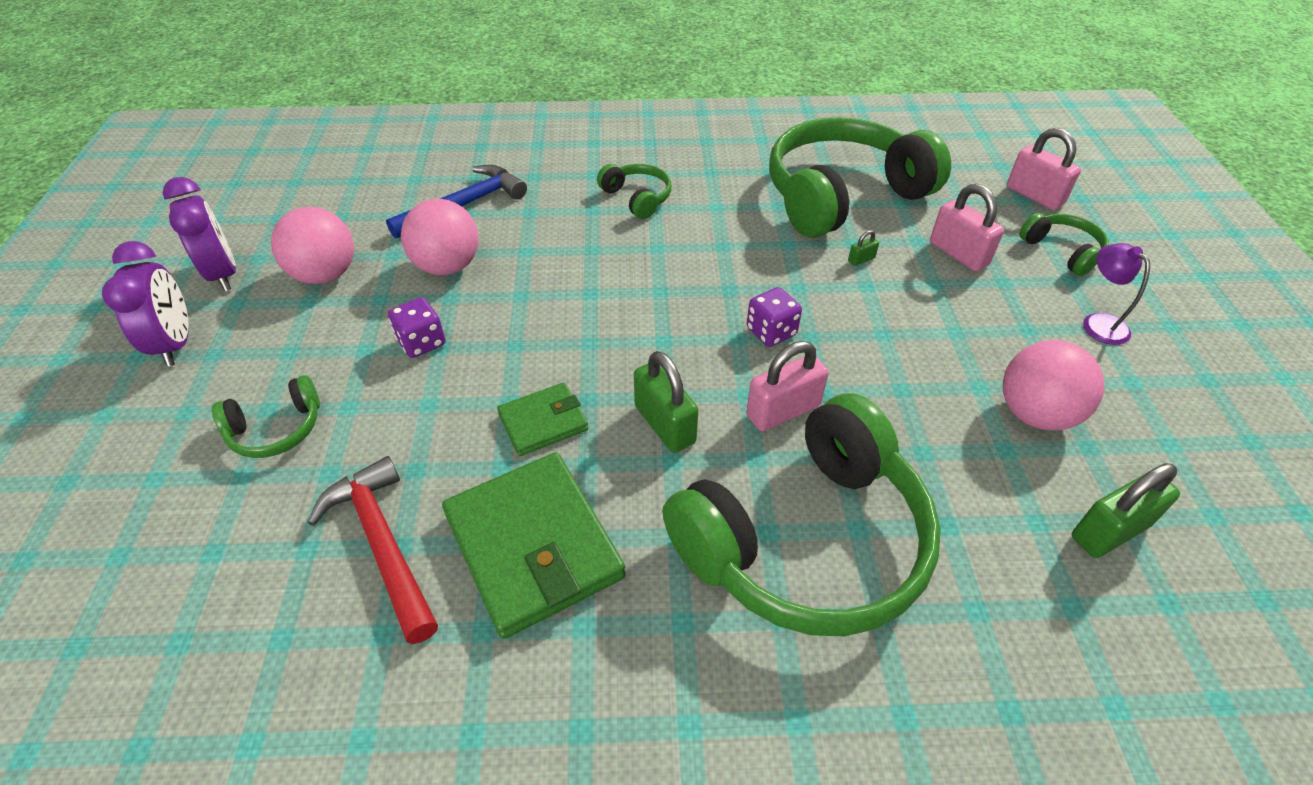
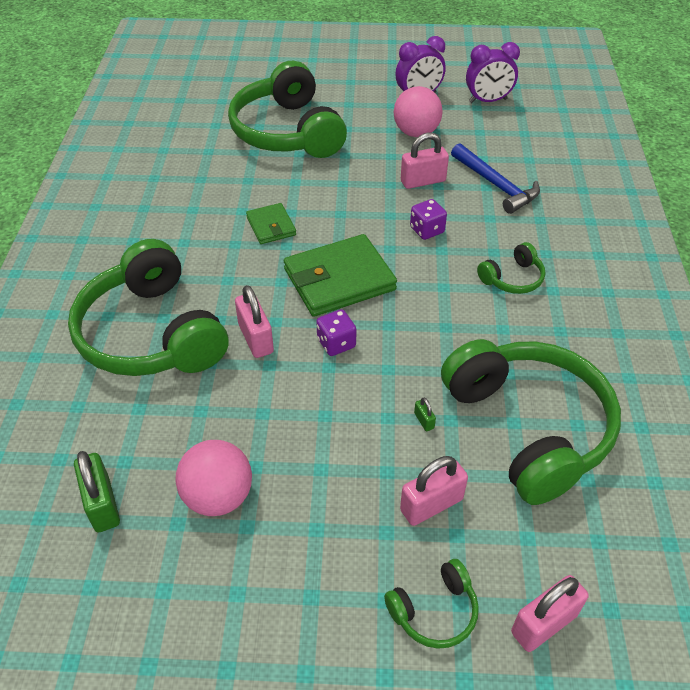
camera: 95 degrees right, 0 degrees up
(176, 344) = (358, 91): purple clock -> purple clock (488, 101)
(276, 429) = (287, 132): green headphones -> green headphones, size x2.29
(383, 543) = (203, 173): red hammer -> none
(422, 342) = (348, 175): purple dice -> purple dice (427, 230)
(447, 266) = (423, 181): pink ball -> pink padlock
(533, 546) = (185, 223): green wallet -> green wallet (339, 279)
(664, 424) = (257, 278): green padlock -> none
(1098, 323) = (318, 598): purple lamp -> none

